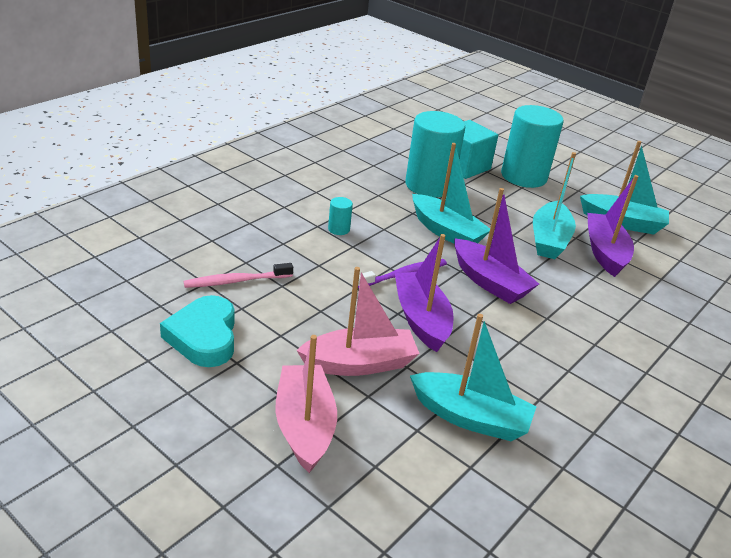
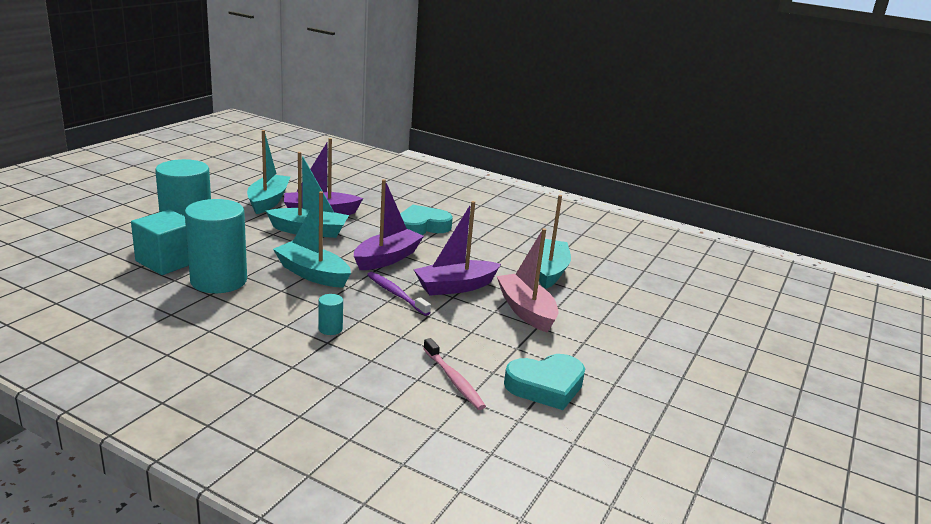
camera: 100 degrees left, 10 degrees down
(304, 426) = (606, 329): pink boat -> none
(446, 231) = (312, 274): turquoise boat -> turquoise boat turned 90 degrees counterclockwise
(591, 324) = (422, 226): none -> turquoise heart

